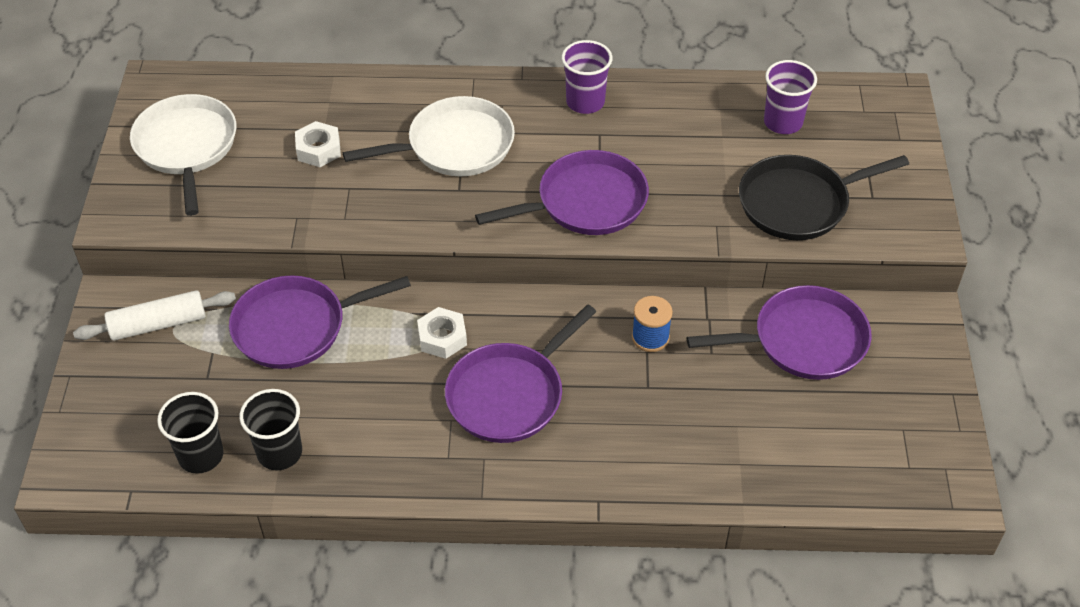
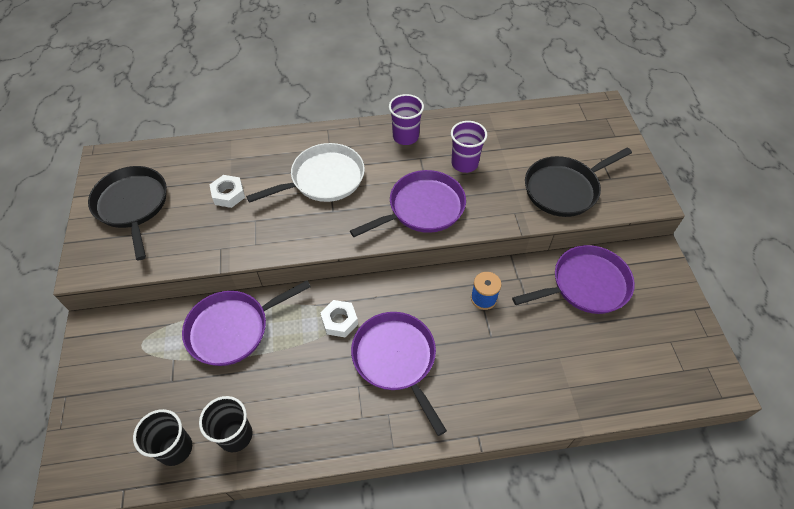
camera: 10 degrees left, 5 degrees up
(158, 324) = (129, 342): white rolling pin -> none
(186, 147) = (132, 205): white pan -> black pan
(509, 395) = (396, 359): purple pan -> purple pan turned 120 degrees clockwise
(783, 122) = (538, 134): purple cup -> purple cup (464, 163)

